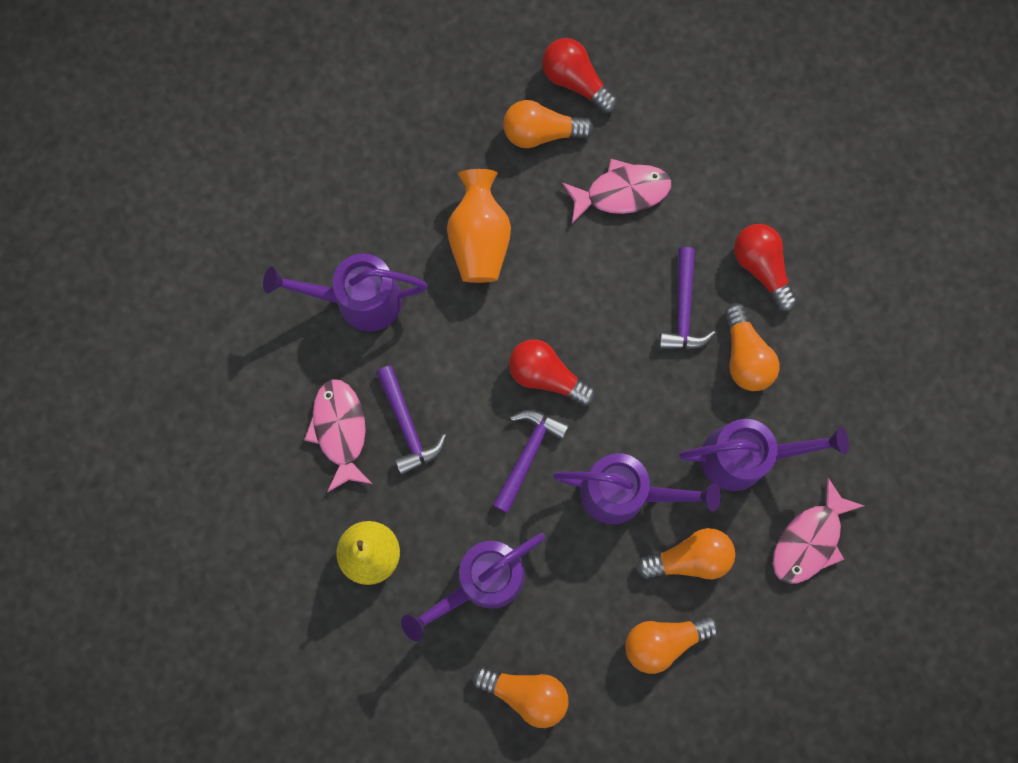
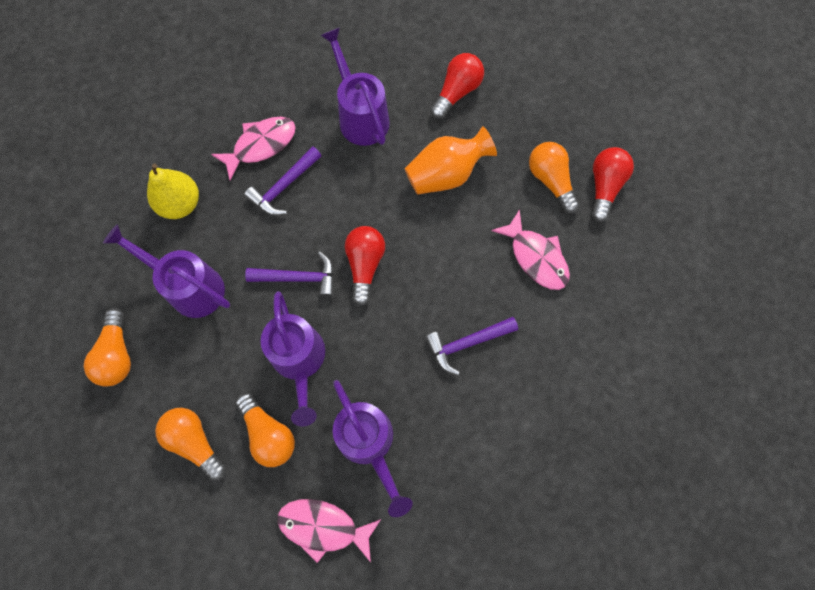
camera: 65 degrees right, 5 degrees down
(745, 356) = (452, 408): orange light bulb -> none
(761, 268) = (531, 390): red light bulb -> red light bulb (457, 92)

